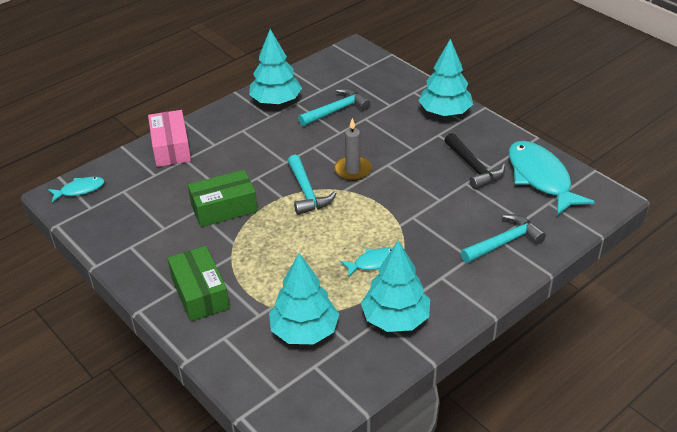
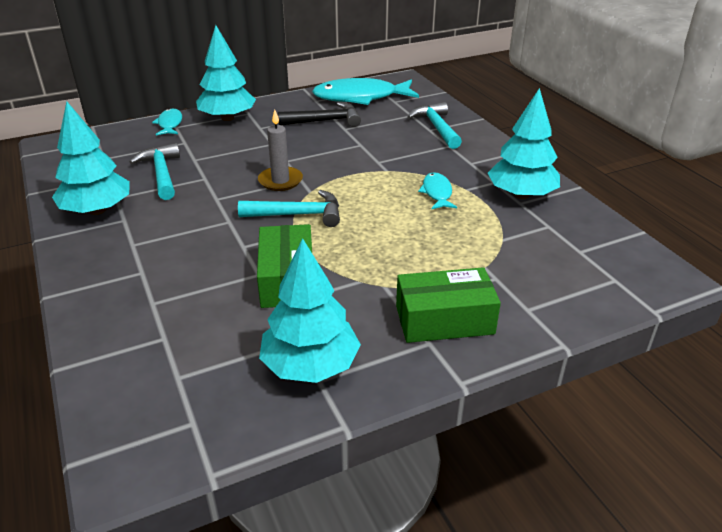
camera: 75 degrees left, 5 degrees down
(80, 190) = (134, 434): turquoise fish -> turquoise fish (170, 124)
(171, 148) = (112, 314): pink box -> none
(304, 331) = (528, 250): turquoise tree -> turquoise tree (310, 365)

